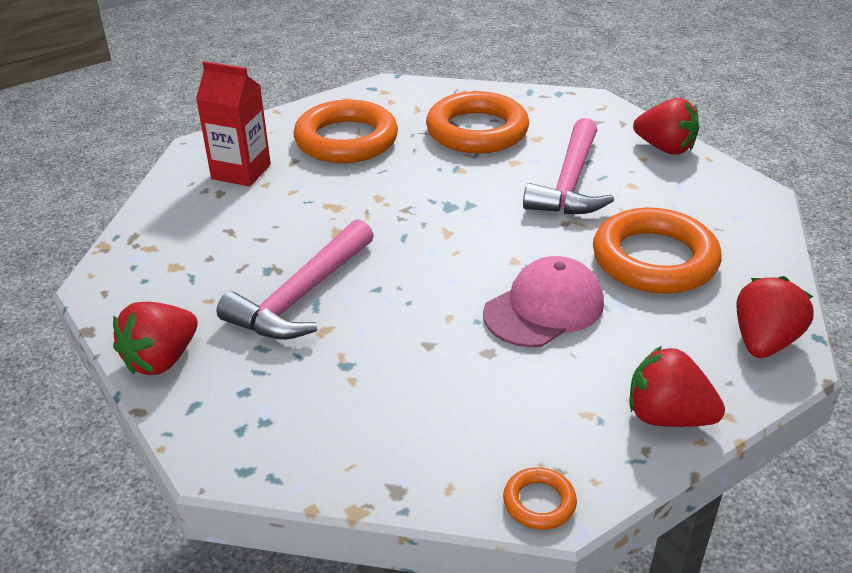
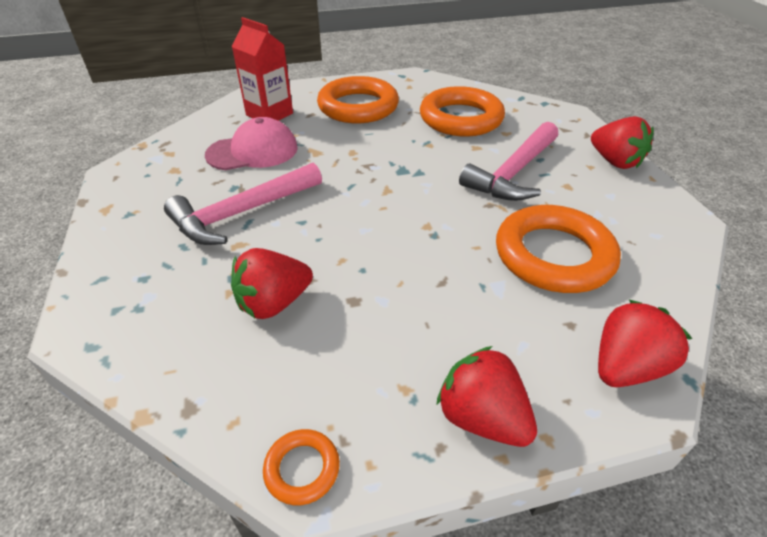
camera: 20 degrees right, 5 degrees up
(161, 359) = (109, 236): red strawberry -> red strawberry (274, 303)
(544, 308) = (427, 274): pink cap -> pink cap (253, 151)

